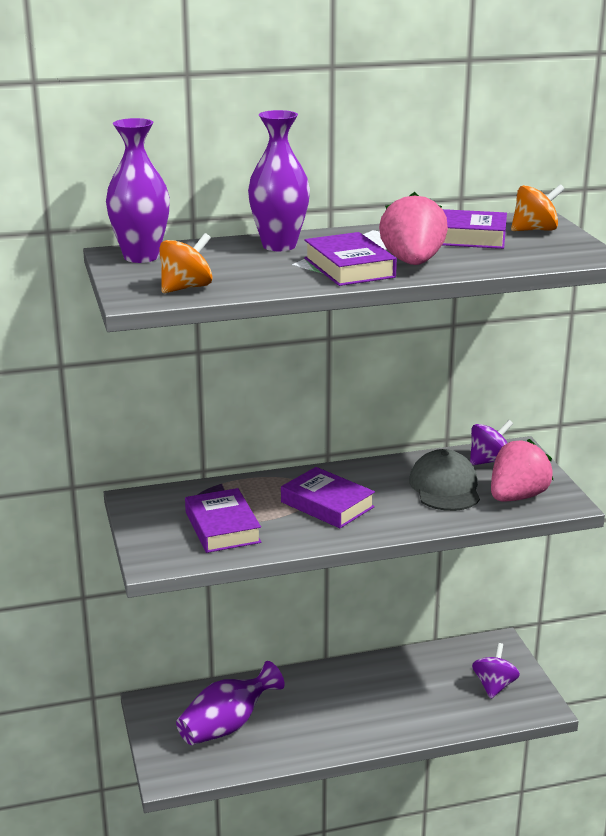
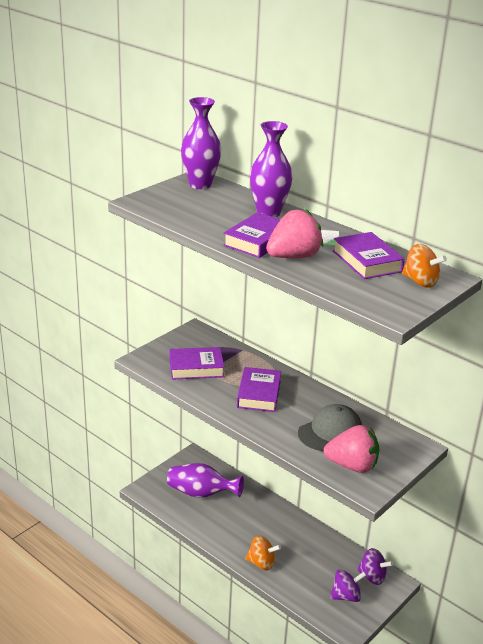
camera: 55 degrees right, 5 degrees up
(186, 288) = (168, 208): orange spinning top -> orange spinning top (261, 563)
(222, 527) = (196, 368): purple book -> purple book turned 45 degrees clockwise
(489, 461) = (387, 439): purple spinning top -> purple spinning top (372, 576)

